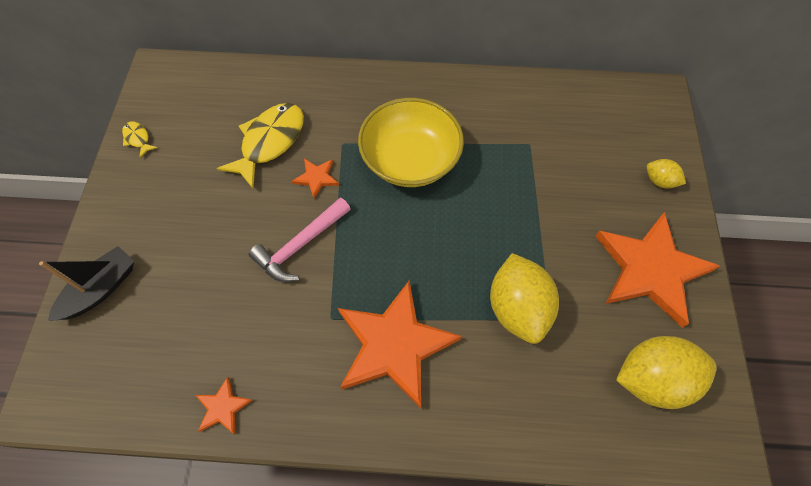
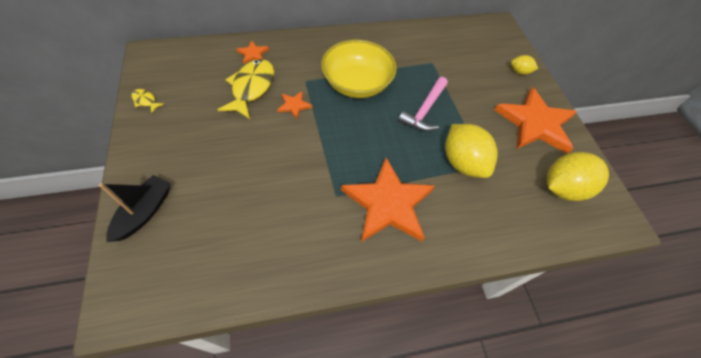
camera: 20 degrees left, 5 degrees down
(223, 407) = (273, 276): orange star -> orange star (253, 54)
(300, 245) = (297, 151): pink hammer -> pink hammer (424, 110)

